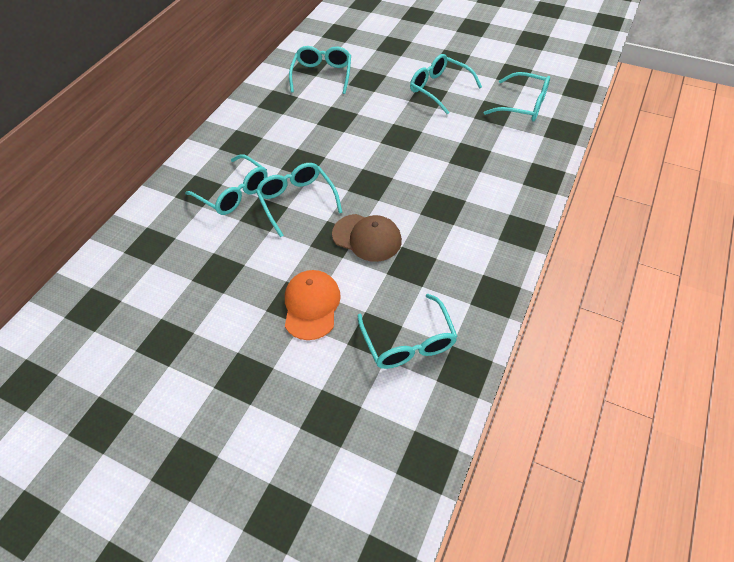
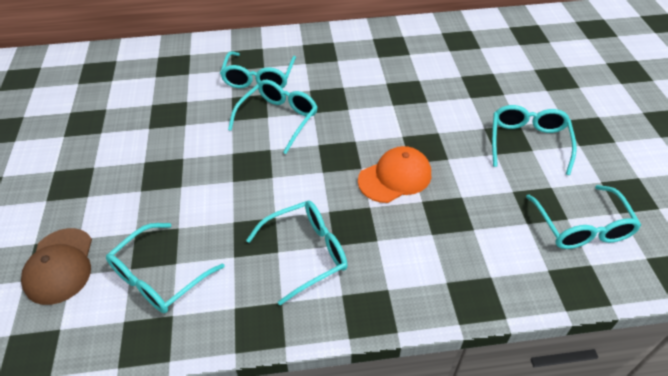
camera: 55 degrees right, 5 degrees down
(311, 305) = (165, 188): orange cap -> orange cap (395, 177)
(322, 75) = (455, 54): turquoise glasses -> turquoise glasses (307, 253)
(367, 237) = (268, 186): brown cap -> brown cap (60, 266)

